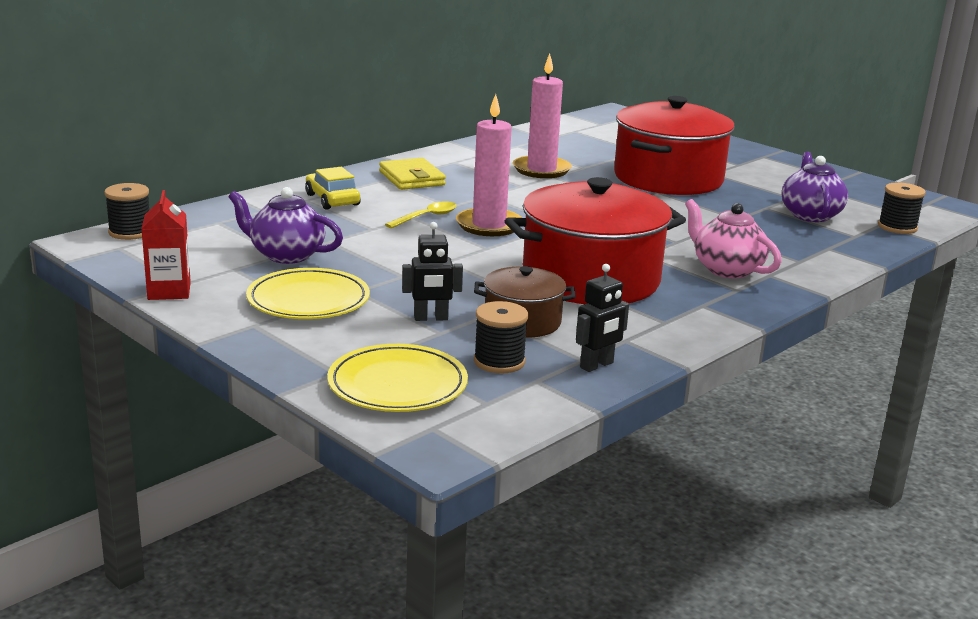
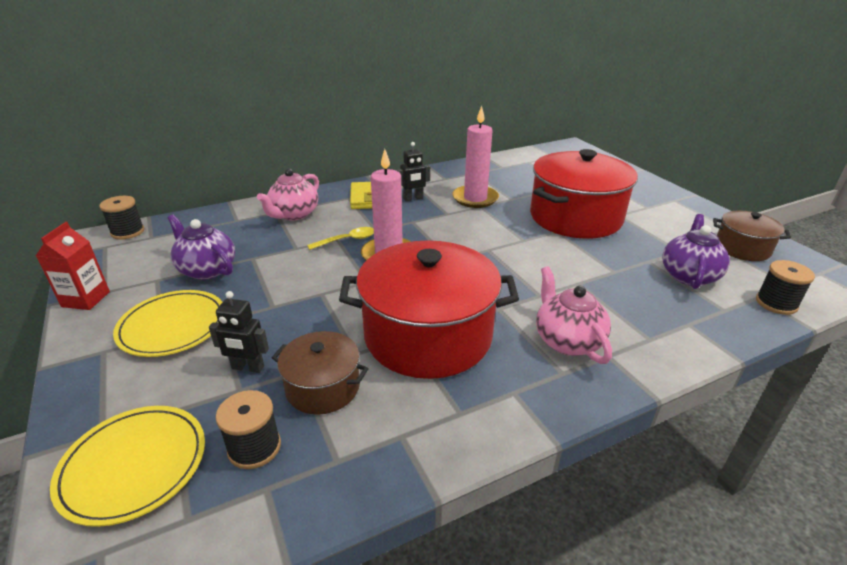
camera: 20 degrees right, 10 degrees up
(332, 200) = (294, 214): yellow car -> pink teapot
(597, 365) = (344, 475): black robot -> black robot (413, 198)
(850, 190) = (742, 248): none -> brown pot

